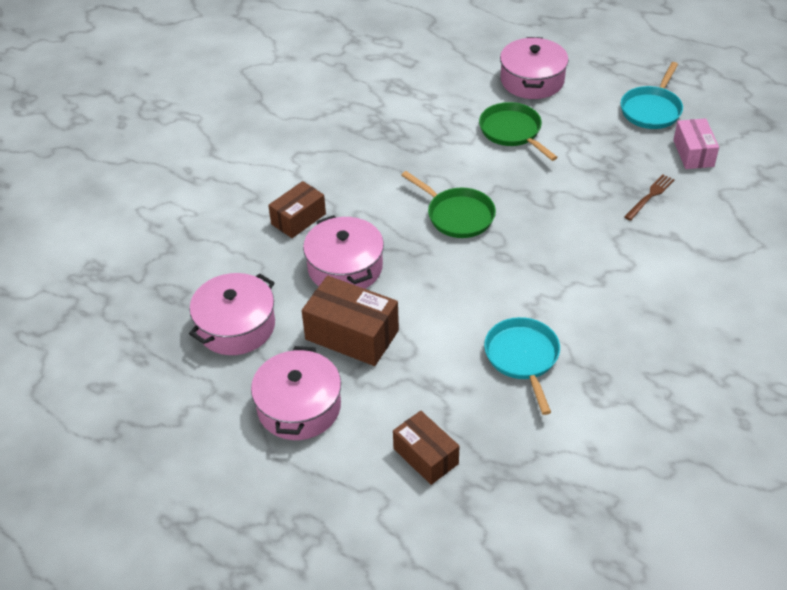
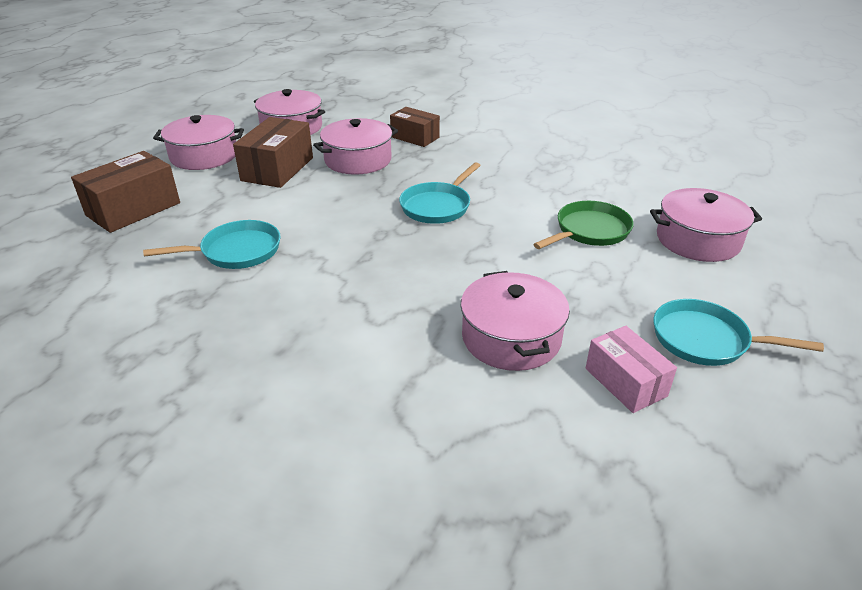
camera: 80 degrees right, 10 degrees down
(425, 456) = (133, 209): brown box -> brown box, size x1.52
(457, 215) = (437, 206): green pan -> turquoise pan
(650, 196) = (511, 338): brown fork -> pink pot
(693, 153) = (625, 382): pink box -> pink box turned 75 degrees clockwise

